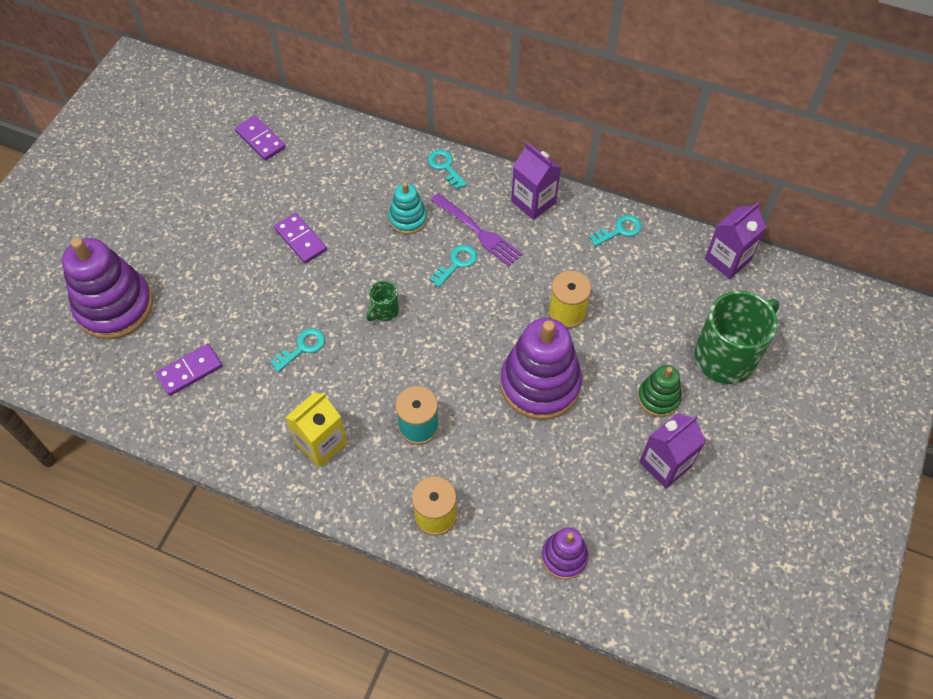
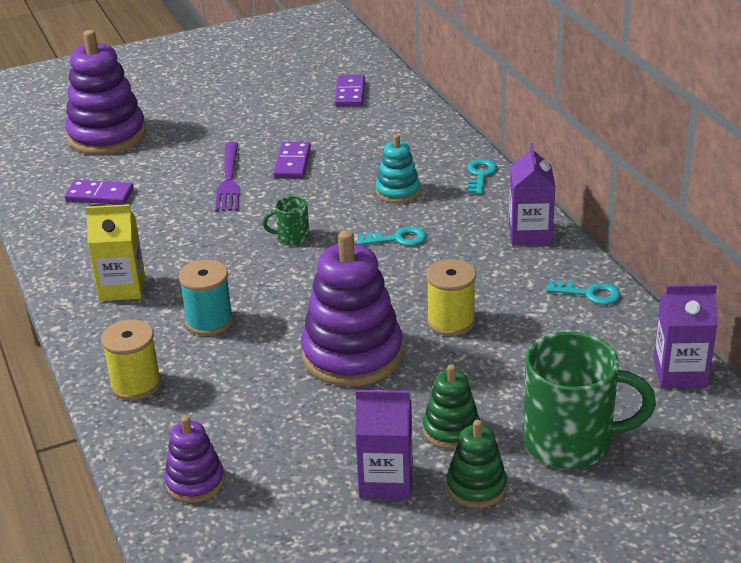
camera: 45 degrees right, 25 degrees down
(302, 348) = (196, 225): turquoise key -> none
(478, 231) = (448, 228): purple fork -> purple fork (229, 180)
(714, 428) = (476, 487): none -> green stacking toy

